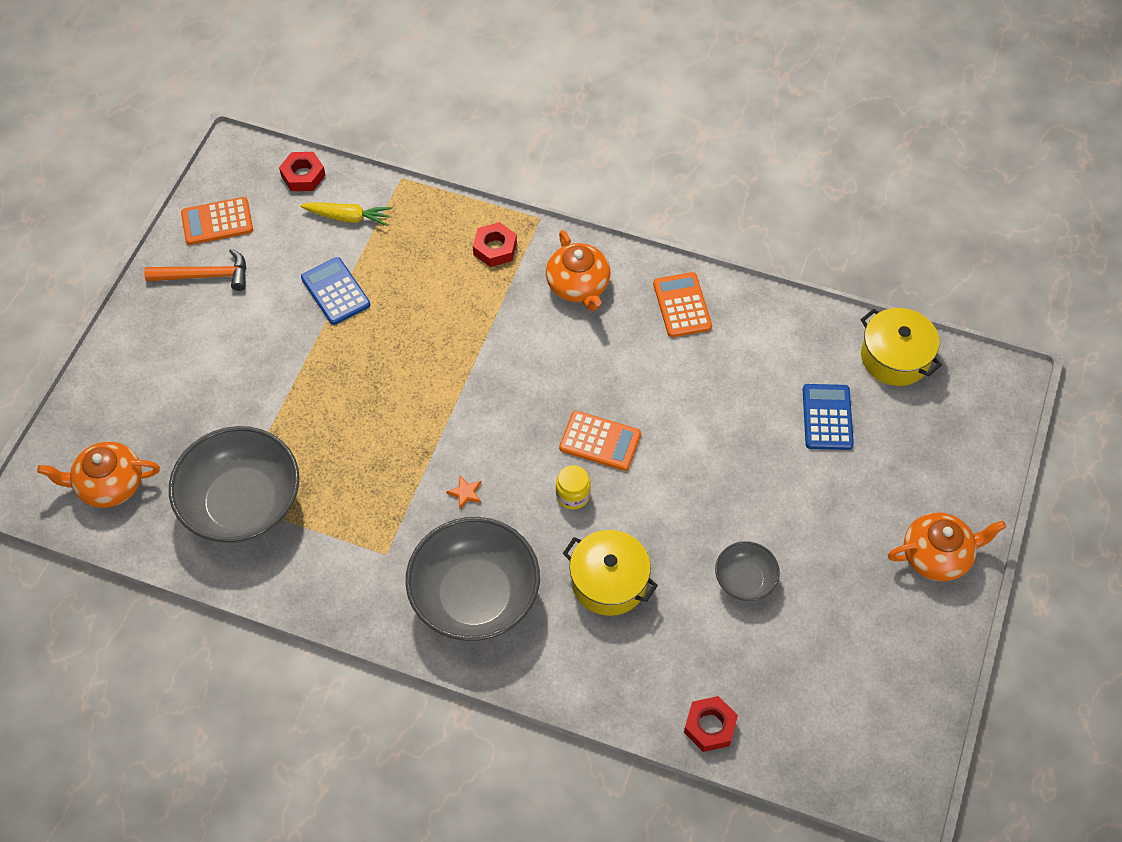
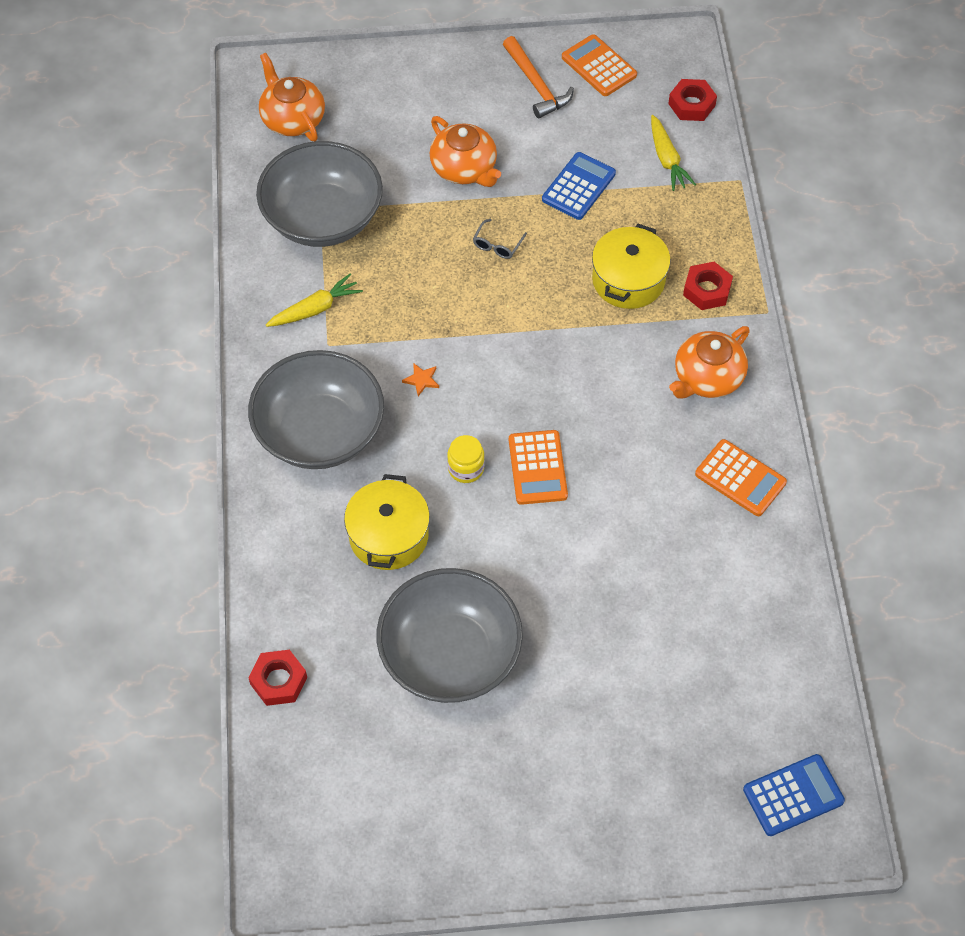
camera: 65 degrees right, 0 degrees up
(340, 549) = (315, 309): none -> yellow carrot
(358, 377) = (497, 245): none -> grey glasses
(682, 305) = (740, 478): orange calculator -> orange calculator turned 75 degrees clockwise
(745, 580) = (450, 655): grey bowl -> grey bowl, size x2.04
(827, 417) = (682, 665): blue calculator -> blue calculator (793, 795)
(895, 357) = (798, 707): yellow pot -> yellow pot (628, 280)
(937, 555) = (572, 832): orange teapot -> orange teapot (464, 168)

